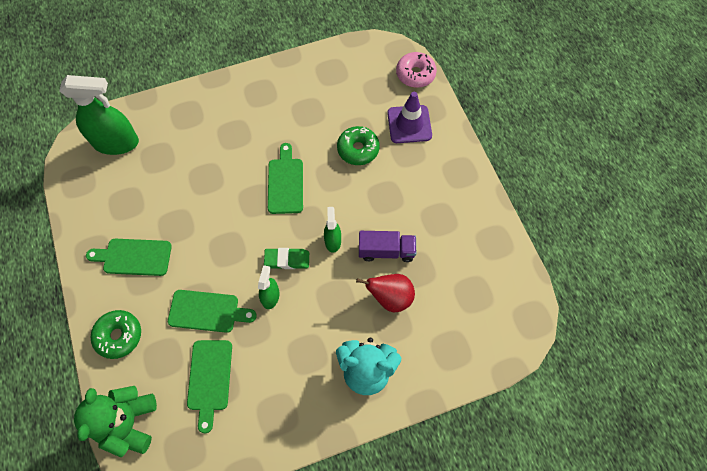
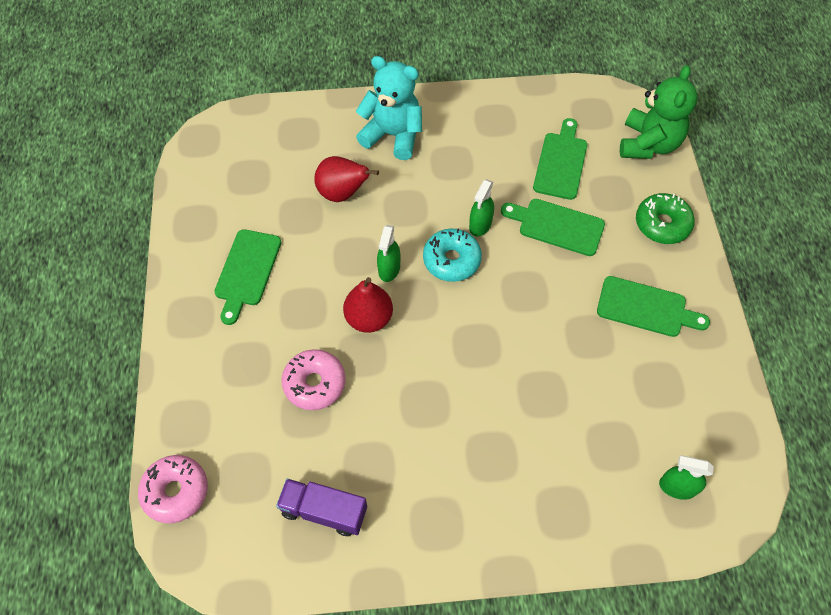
camera: 165 degrees left, 5 degrees down
(116, 143) = (677, 487): green spray bottle -> green spray bottle, size x0.51
(285, 183) = (431, 359): green cutting board -> green cutting board (247, 271)
(287, 260) = (451, 260): green eraser -> turquoise donut
(336, 200) = (369, 318): none -> red pear
(358, 149) = (314, 383): green donut -> pink donut
(386, 251) = (328, 242): purple truck -> purple truck (324, 511)
(409, 124) = (225, 404): purple traffic cone -> none

